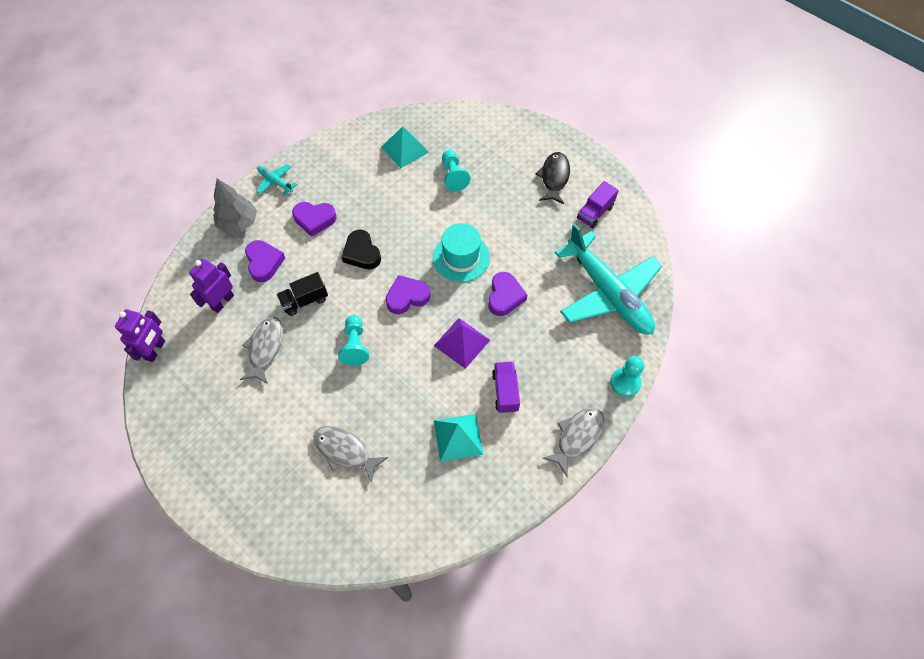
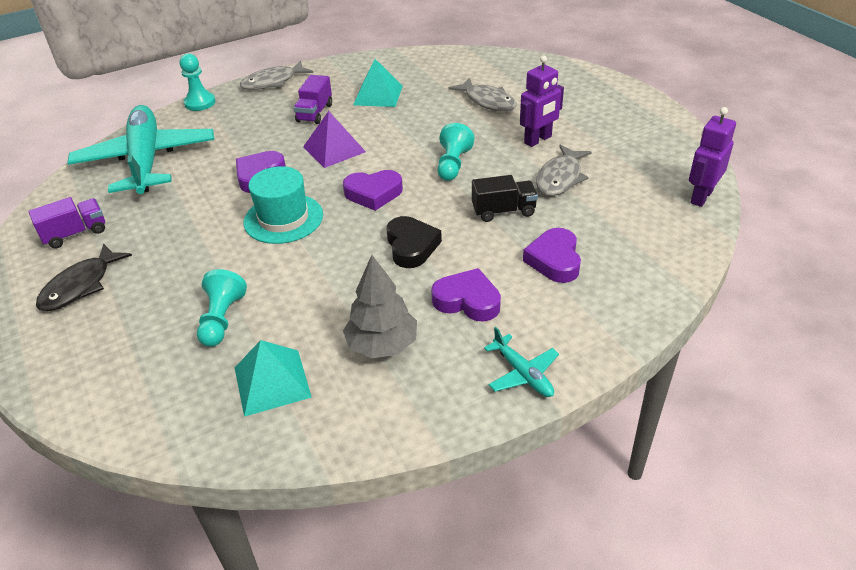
camera: 160 degrees left, 20 degrees down
(222, 302) = (616, 227): purple robot -> purple robot (538, 140)
(238, 223) = (592, 319): grey tree -> grey tree (382, 345)

